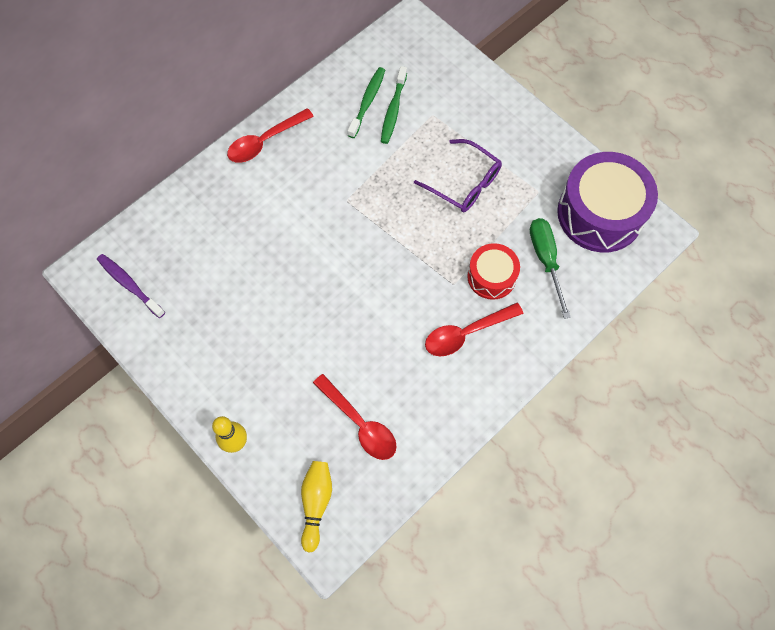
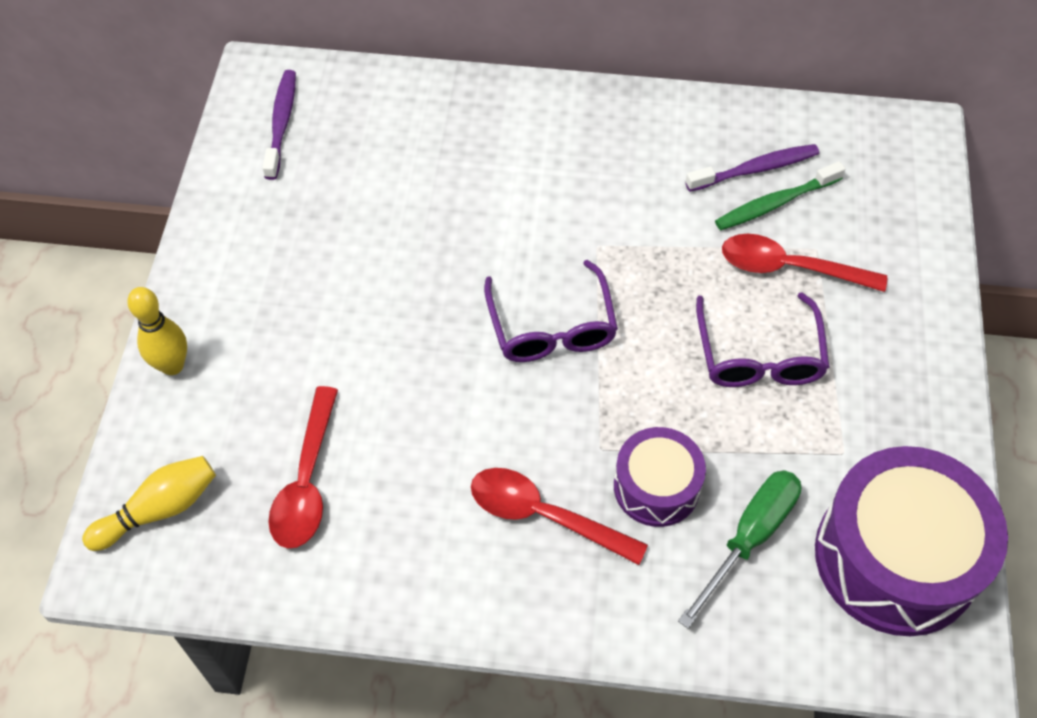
camera: 50 degrees right, 10 degrees down
(265, 141) = (589, 111): red spoon -> red spoon (790, 268)
(367, 102) = (755, 169): green toothbrush -> purple toothbrush
(372, 254) = (551, 326): none -> purple glasses
(491, 277) = (656, 486): red drum -> purple drum

